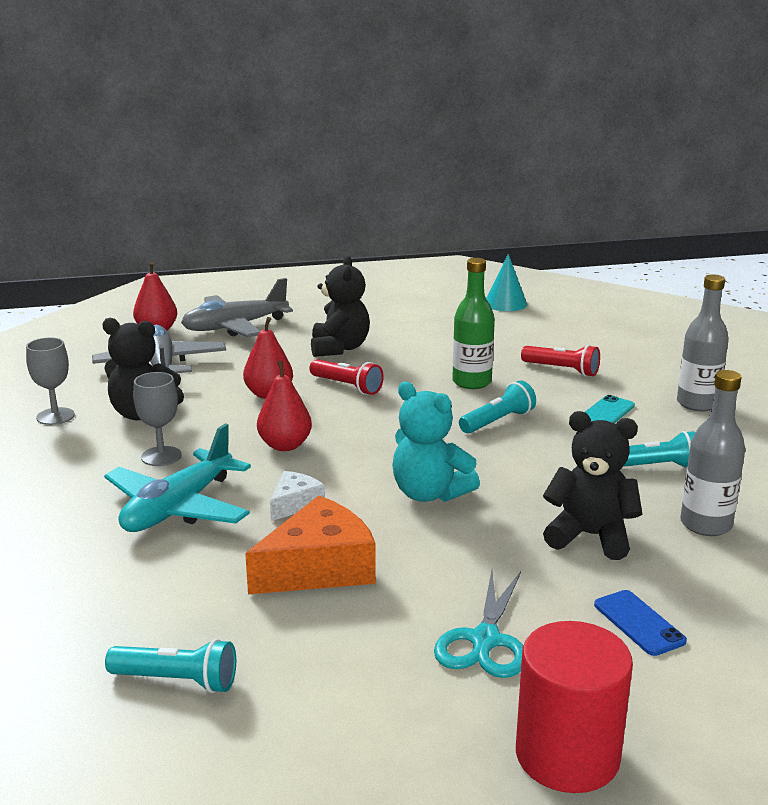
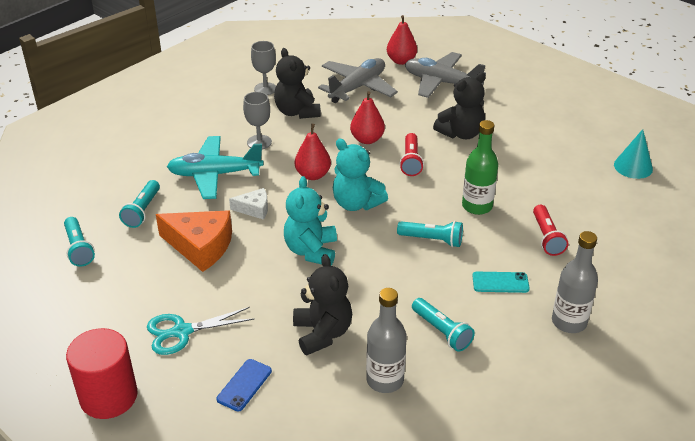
camera: 55 degrees right, 15 degrees up
(170, 591) = (142, 211): none -> turquoise flashlight
(378, 439) = (356, 203): none -> turquoise teddy bear

